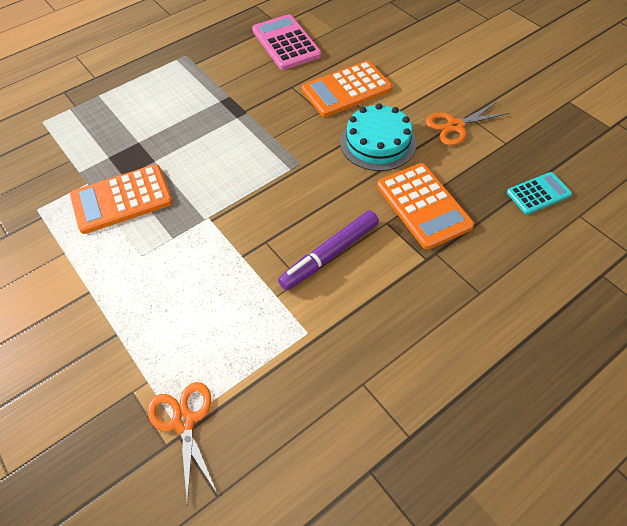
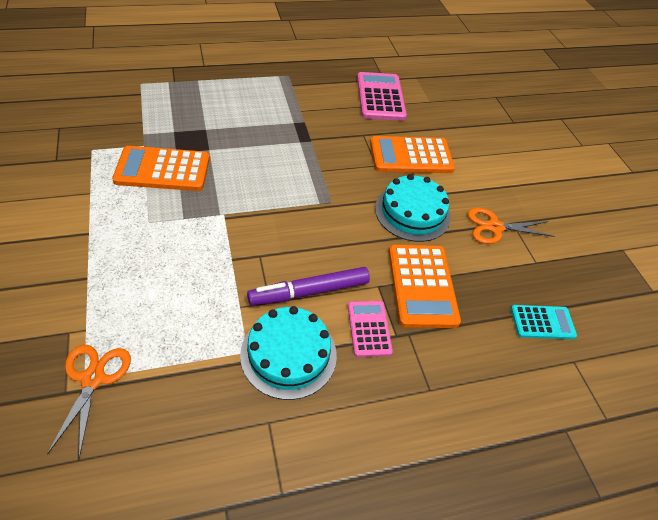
camera: 15 degrees right, 5 degrees down
(345, 318) = (288, 354): none -> turquoise cake
(400, 264) = (369, 328): none -> pink calculator

